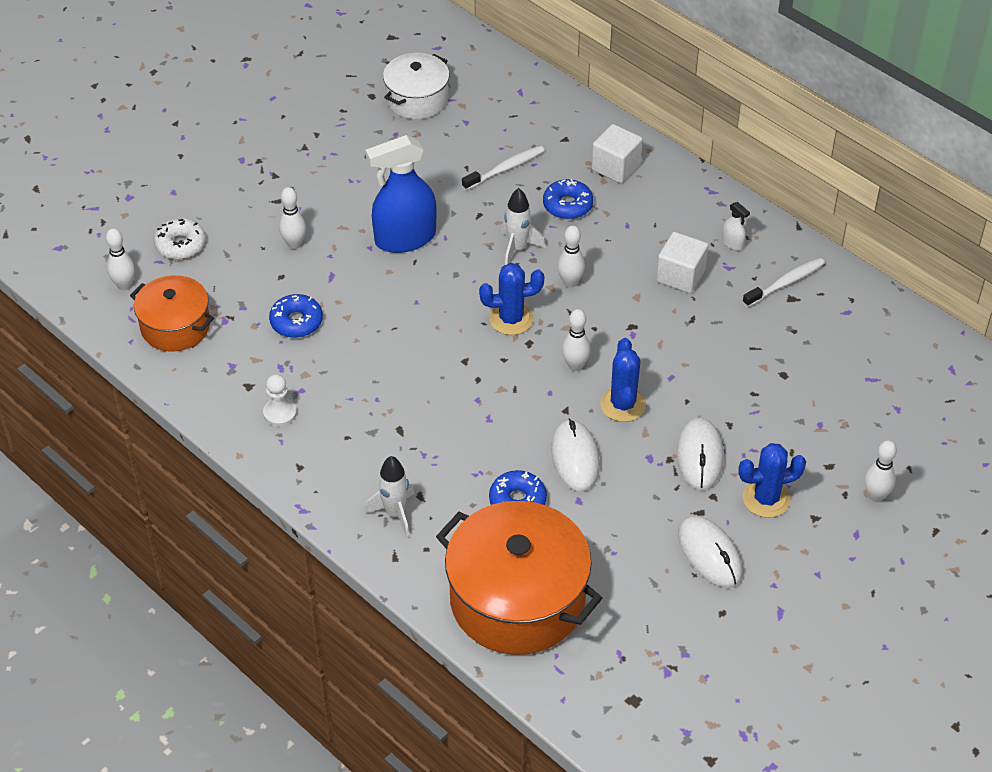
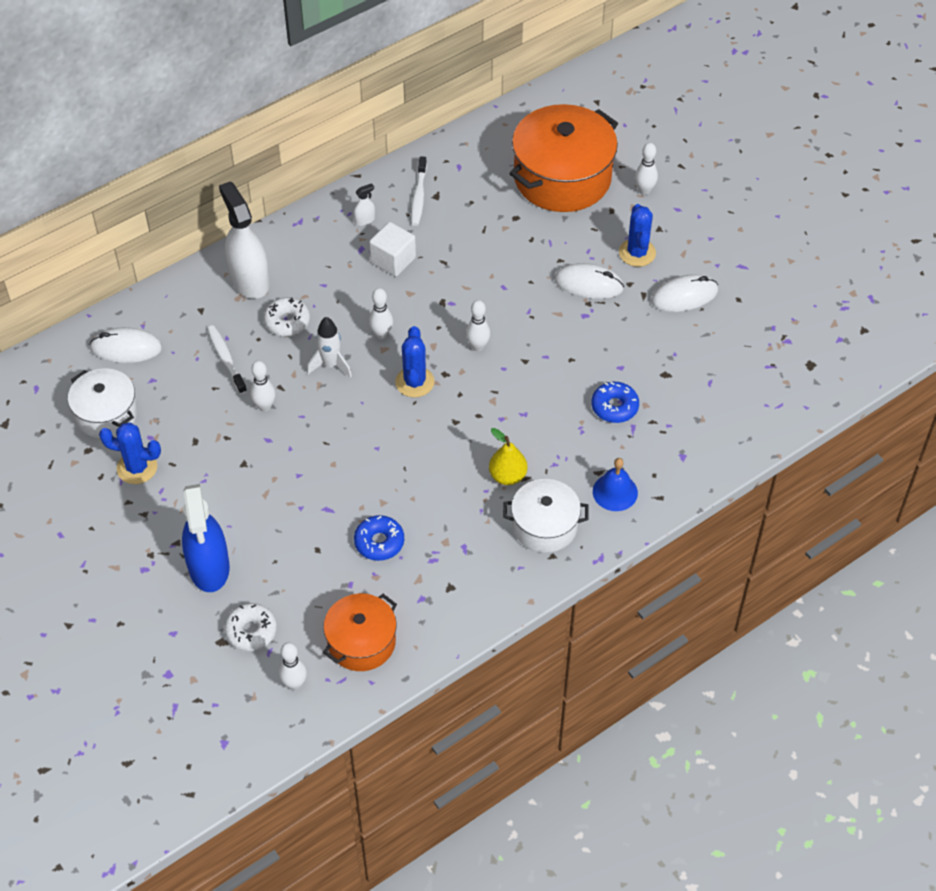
camera: 80 degrees left, 5 degrees up
(280, 413) = (488, 565): white pawn -> none
(294, 244) = (277, 535): white bowling pin -> white bowling pin (264, 406)
(338, 455) = (544, 526): none -> white pot
(395, 514) = (615, 492): white rocket -> blue bell
(399, 415) = (507, 476): none -> yellow pear
(405, 238) = (295, 446): blue spray bottle -> blue spray bottle (209, 567)
(517, 599) = (712, 421): orange pot -> orange pot (562, 177)
(567, 205) = (287, 321): blue donut -> white donut
(575, 458) = (576, 362): white mouse -> white mouse (126, 348)
(616, 167) = (249, 280): white cube -> white spray bottle
(623, 404) = (526, 322): blue cactus -> blue cactus (137, 468)
(785, 283) = (418, 196): white toothbrush -> white toothbrush turned 150 degrees counterclockwise

